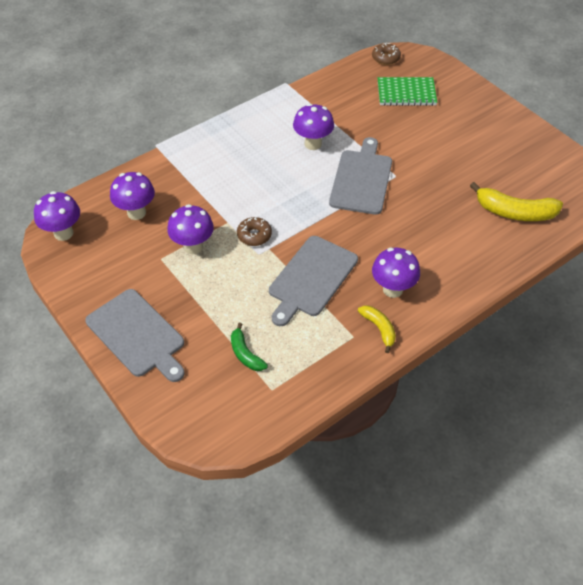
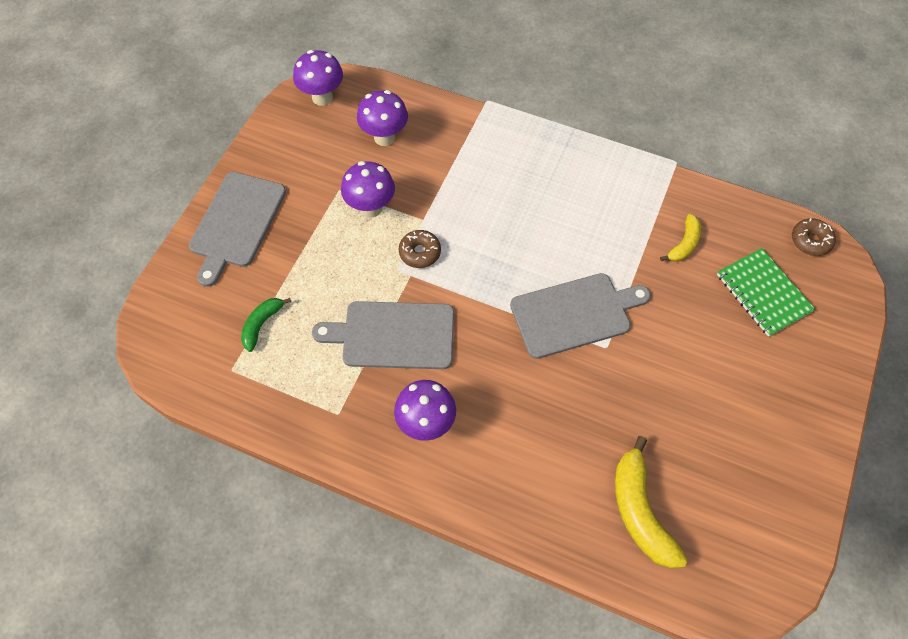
camera: 60 degrees right, 10 degrees up
(313, 144) = (596, 238): purple mushroom -> none
(379, 329) = (362, 435): yellow banana -> yellow banana (684, 244)

